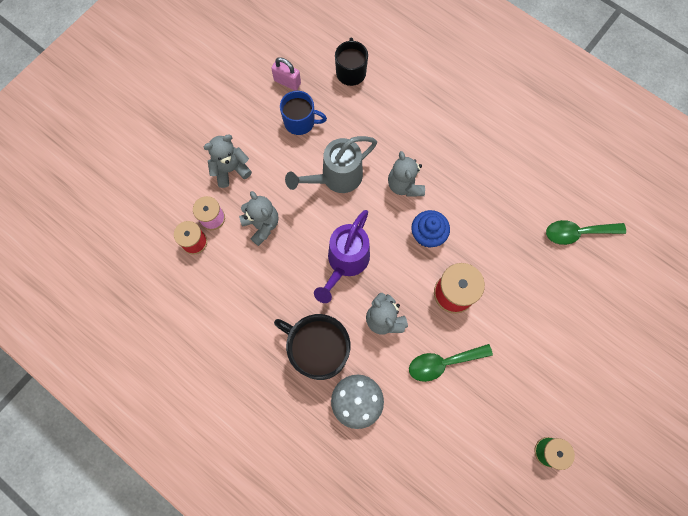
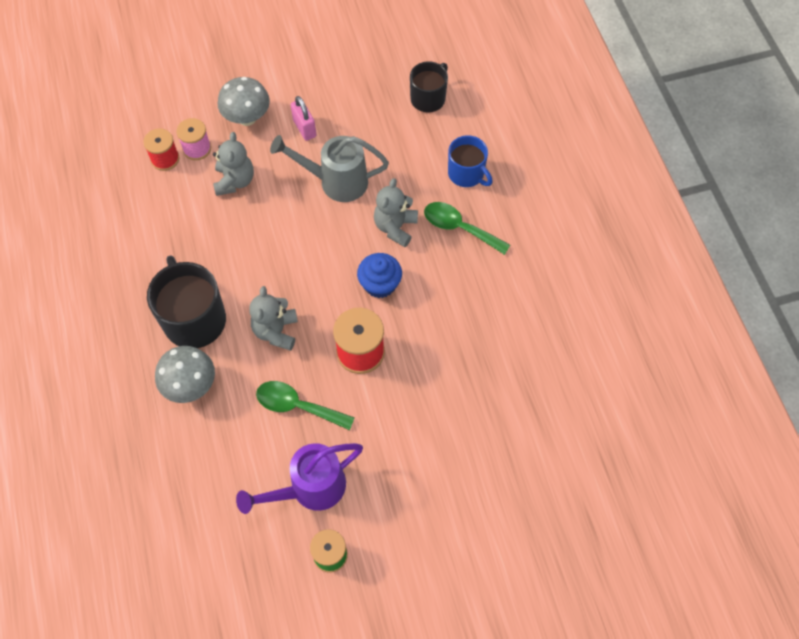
camera: 35 degrees right, 10 degrees down
(230, 169) = (247, 118): grey teddy bear -> grey mushroom
(287, 82) = (361, 73): pink padlock -> pink padlock (304, 128)
(300, 122) = (344, 114): blue mug -> blue mug (467, 174)
(345, 262) = (282, 259): purple watering can -> purple watering can (310, 488)
(577, 233) = (532, 377): green spoon -> green spoon (459, 228)

